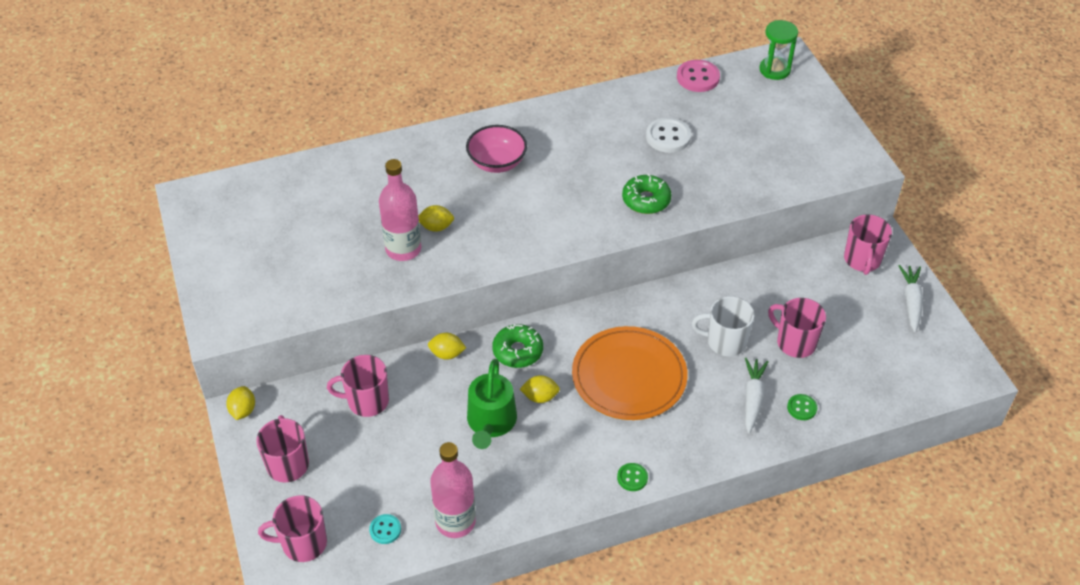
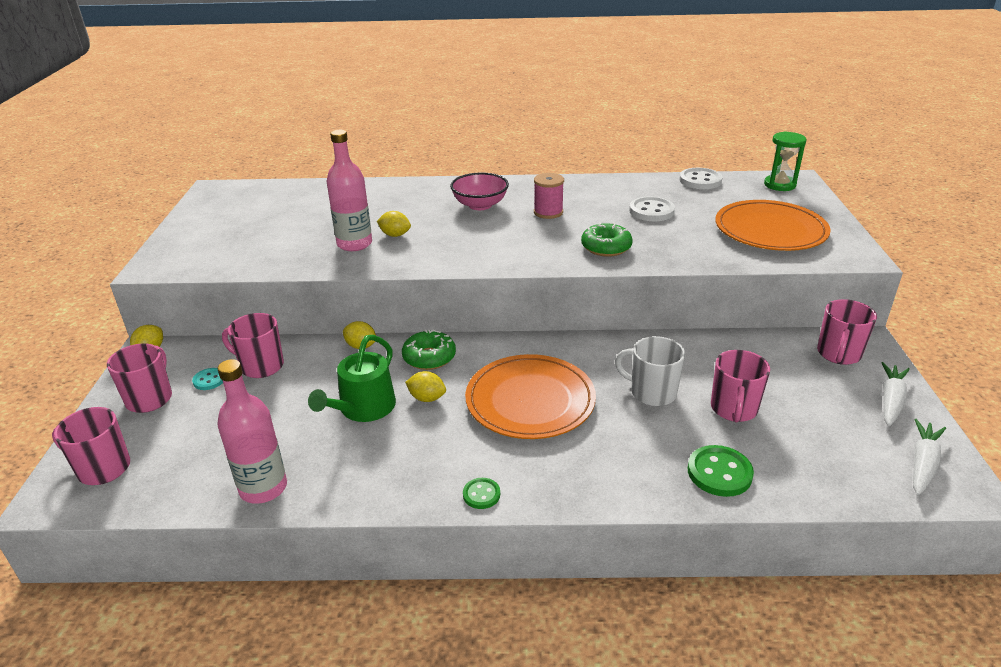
camera: 20 degrees right, 15 degrees down
(385, 530) = (189, 477): turquoise button -> turquoise button (209, 380)
(570, 160) = (548, 212): none -> pink spool
(698, 77) = (700, 180): pink button -> white button
(752, 399) = (662, 450): white carrot -> white carrot (922, 463)
(784, 143) = (770, 230): none -> orange plate
(795, 342) = (733, 409): pink mug -> pink mug turned 135 degrees counterclockwise
(801, 408) = (719, 473): green button -> green button, size x1.72

